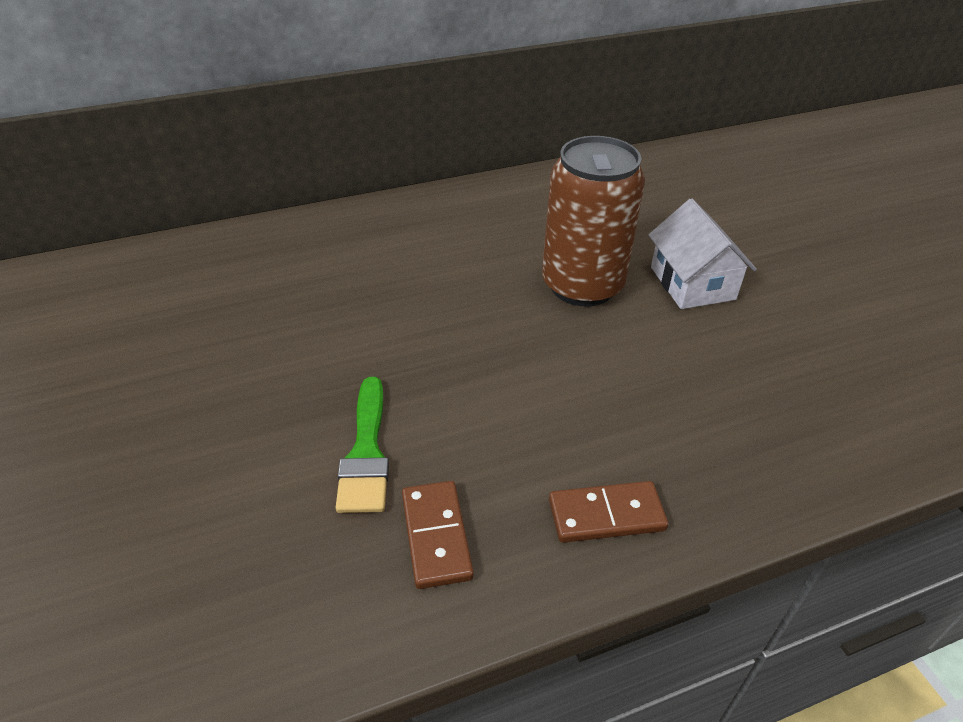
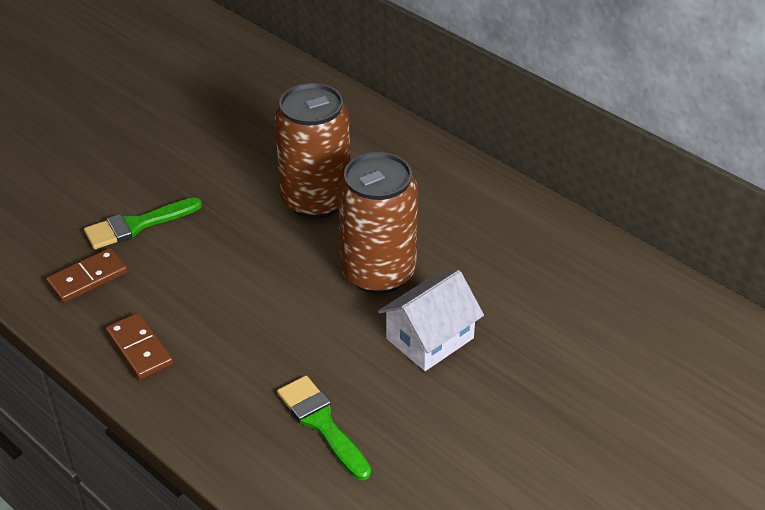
camera: 65 degrees right, 0 degrees up
(440, 292) = (316, 200): none -> brown can
(788, 389) = (322, 424): none -> green brush

